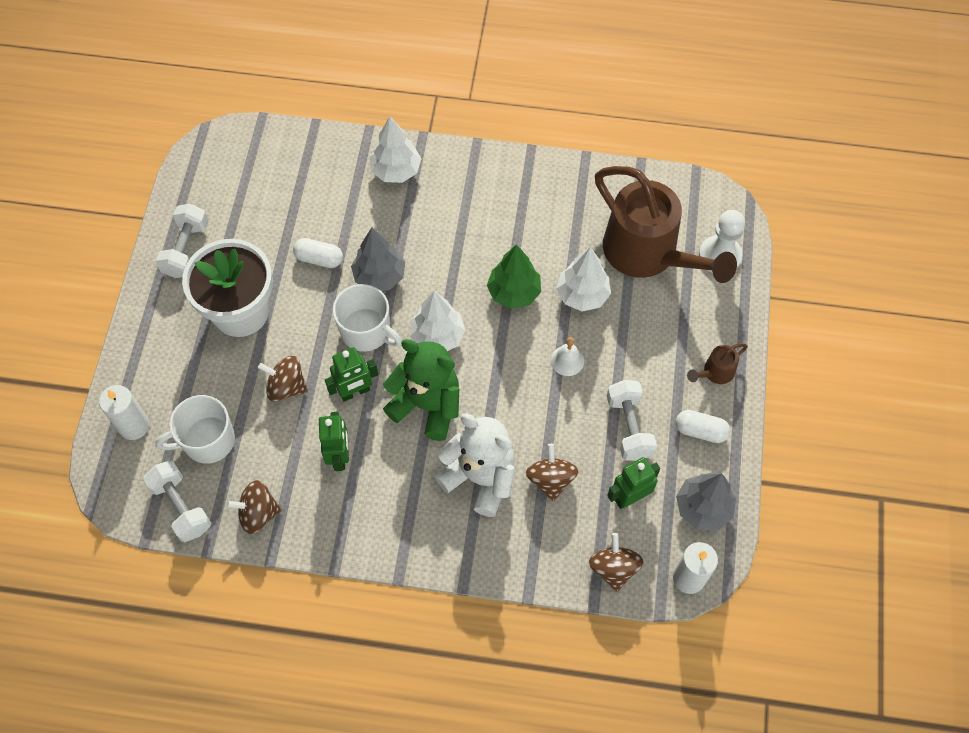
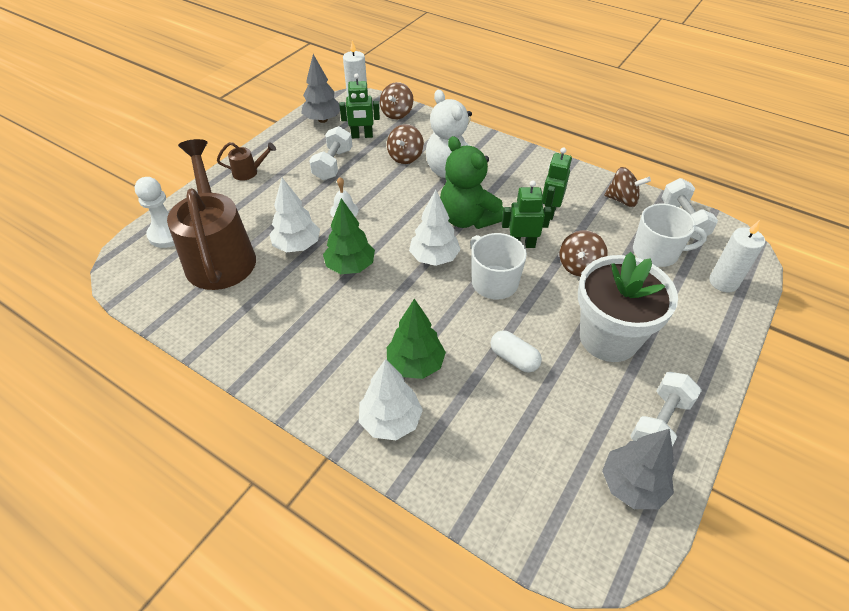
camera: 155 degrees left, 15 degrees down
(286, 387) = (579, 266): brown spinning top -> brown spinning top turned 75 degrees clockwise
(379, 276) = (461, 321): grey tree -> grey tree (632, 485)
(400, 221) = (415, 364): none -> green tree
(700, 431) = (289, 149): white capsule -> none

